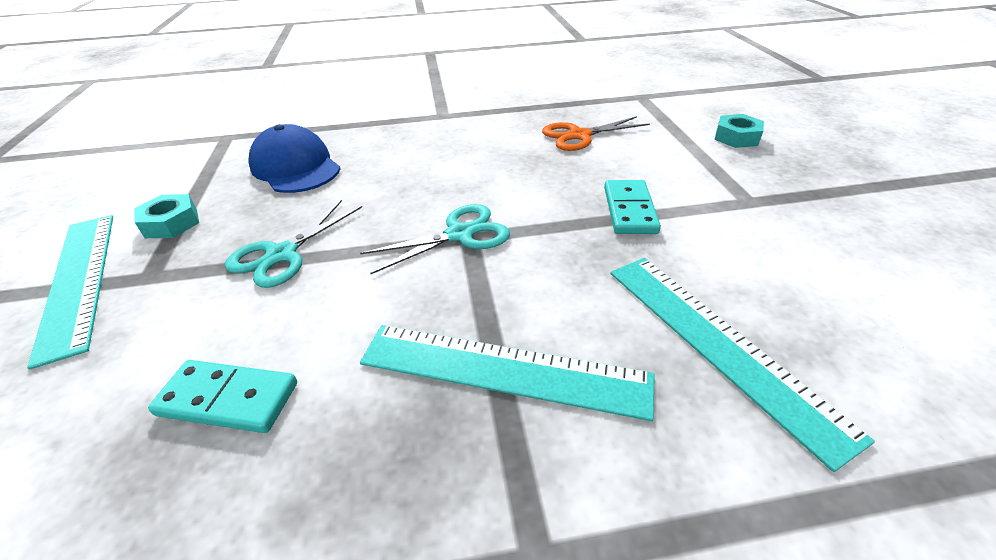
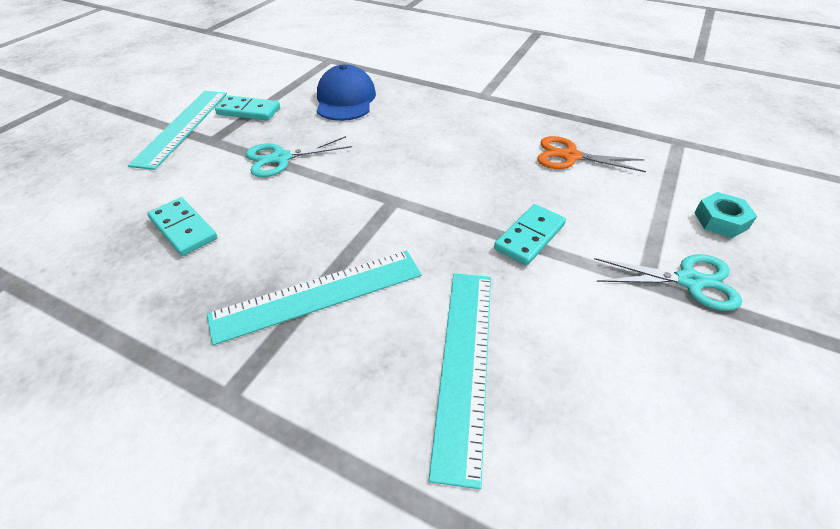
camera: 35 degrees right, 5 degrees up
(171, 223) = (248, 111): turquoise nut -> turquoise domino
(460, 234) = (390, 195): turquoise scissors -> turquoise scissors (689, 281)
(504, 369) = (318, 294): turquoise ruler -> turquoise ruler turned 75 degrees counterclockwise

